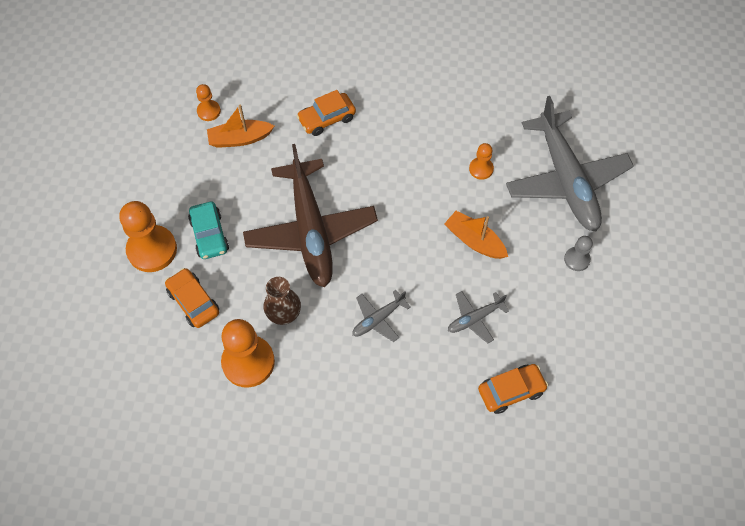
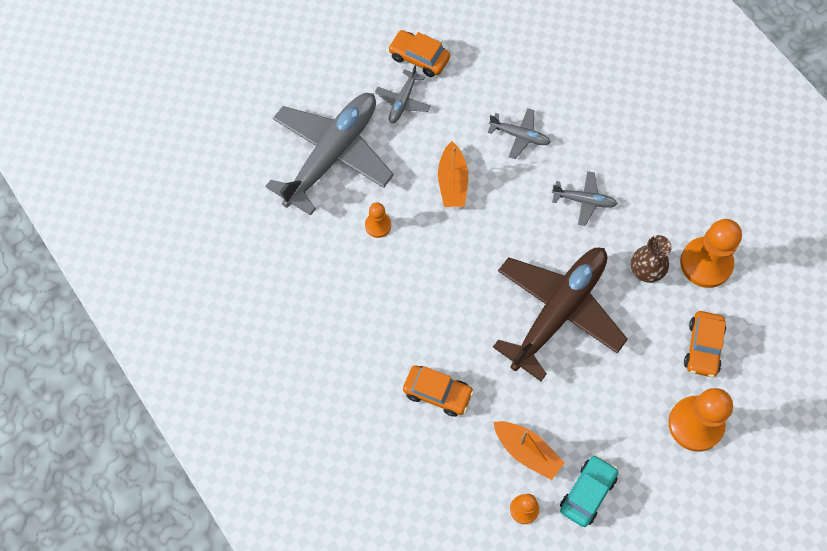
camera: 130 degrees left, 5 degrees up
(209, 235) = (638, 389): turquoise car -> turquoise car (587, 493)
(511, 391) = (553, 75): orange car -> orange car (419, 58)
(577, 259) = (403, 101): grey pawn -> grey plane

